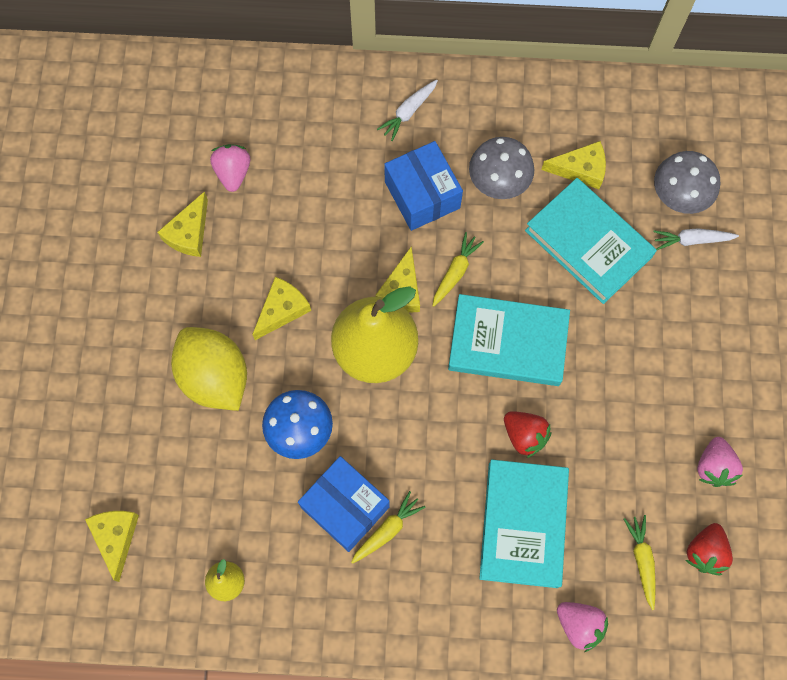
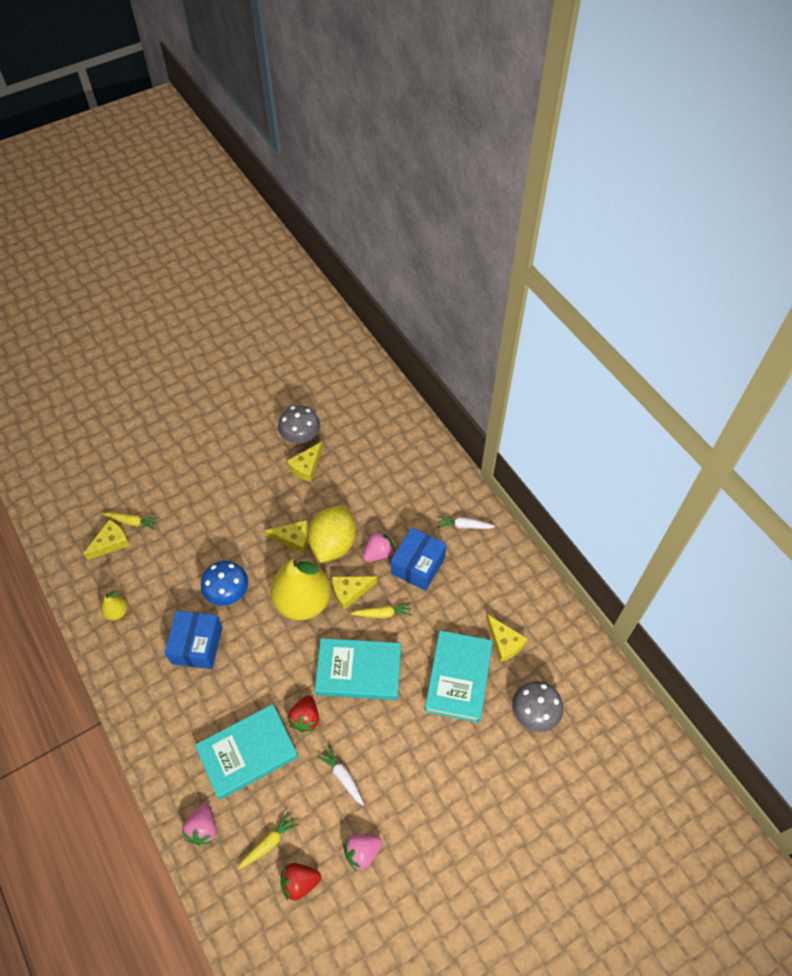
camera: 55 degrees right, 15 degrees down
(189, 233) = (306, 466): yellow cheese -> yellow cheese turned 45 degrees counterclockwise
(215, 377) = (231, 531): yellow lemon -> yellow lemon (333, 544)
(233, 173) = (357, 464): pink strawberry -> pink strawberry (378, 553)
(387, 530) = (197, 677): yellow carrot -> yellow carrot (132, 522)
(498, 182) = (459, 601): grey mushroom -> grey mushroom (300, 437)
(508, 343) = (359, 671): turquoise book -> turquoise book turned 60 degrees counterclockwise
(692, 240) = (510, 741): white carrot -> white carrot (342, 777)

